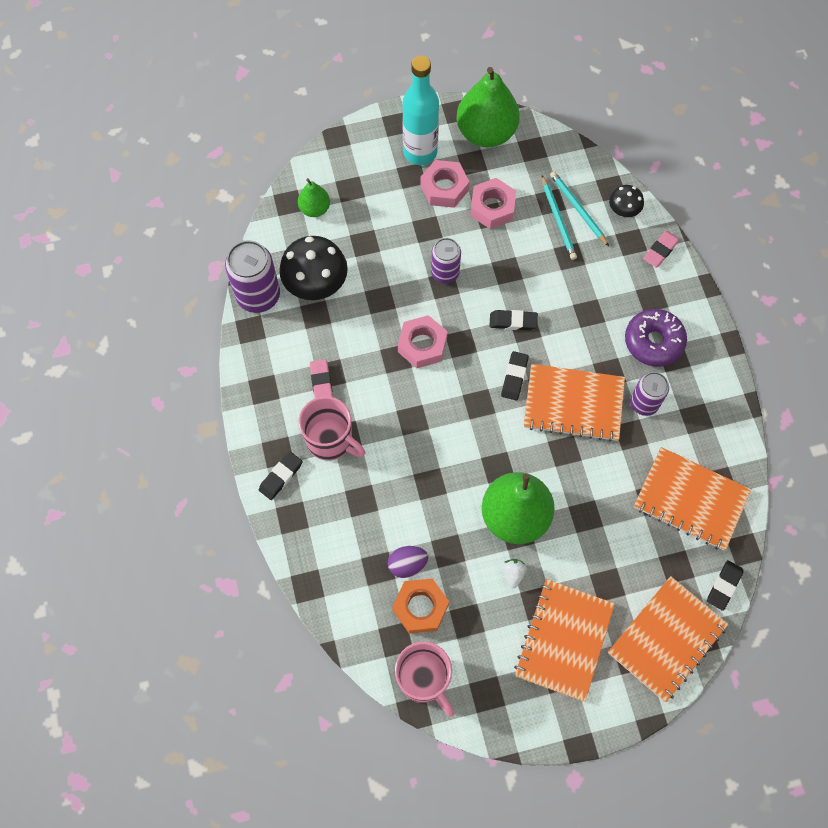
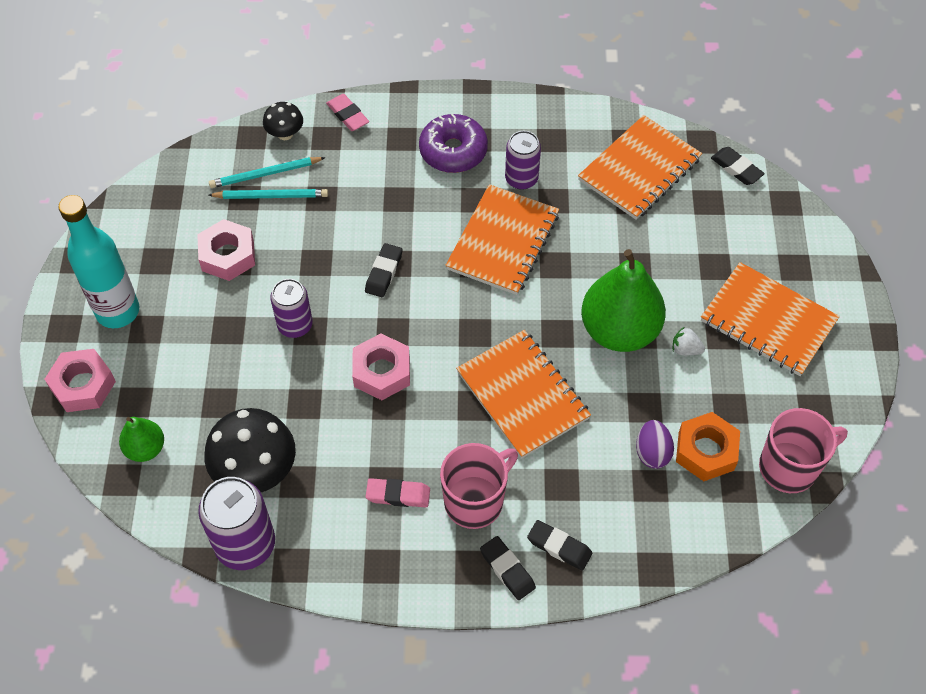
camera: 75 degrees left, 10 degrees down
(444, 188) = (180, 298): pink nut -> pink nut (83, 385)
(486, 133) = (123, 236): green pear -> none
(514, 377) = (453, 289): black eraser -> black eraser (559, 547)
(666, 639) = (782, 231): orange notebook -> orange notebook (522, 395)

